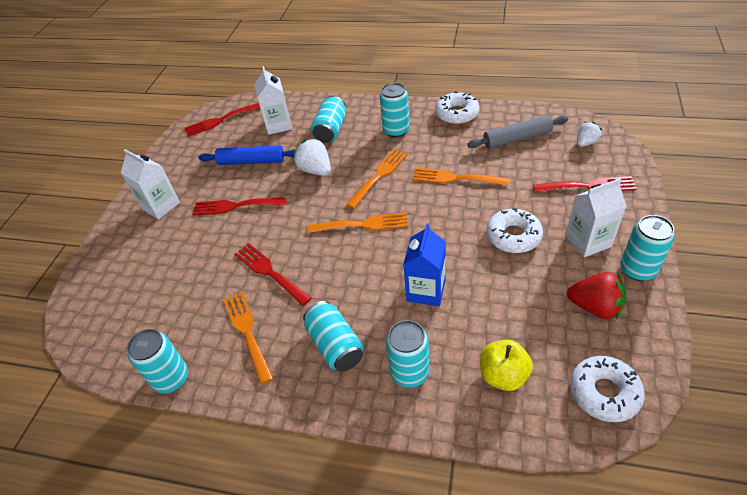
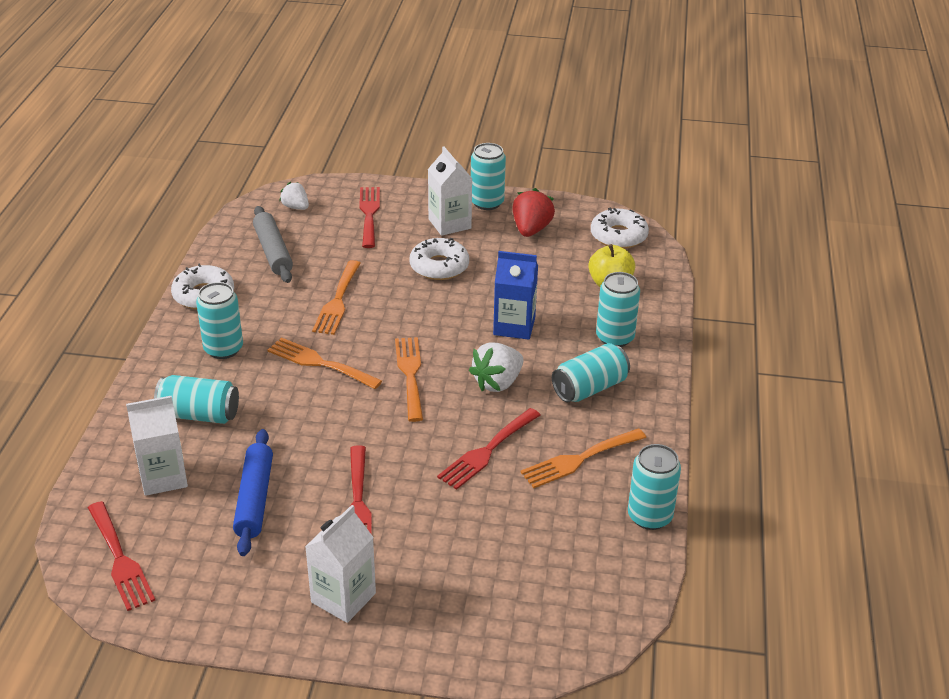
camera: 100 degrees left, 10 degrees down
(315, 170) = (294, 424): white strawberry -> white strawberry (497, 383)

